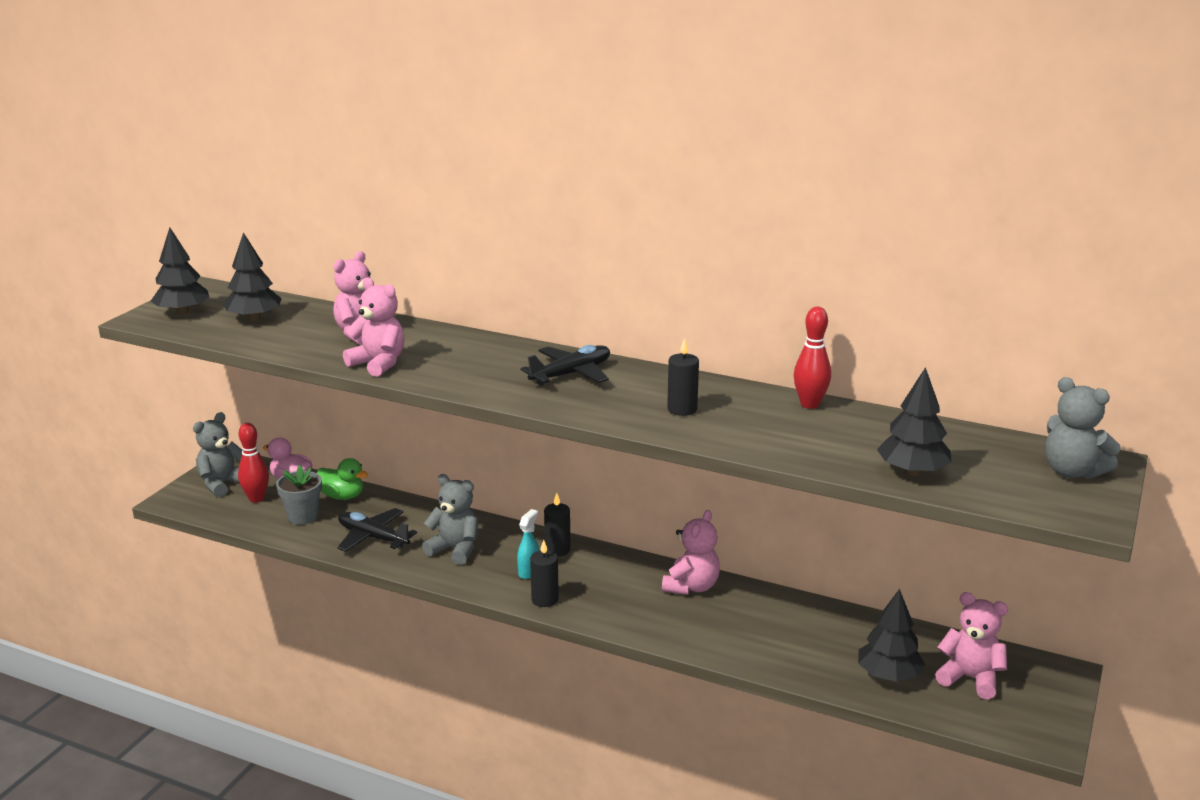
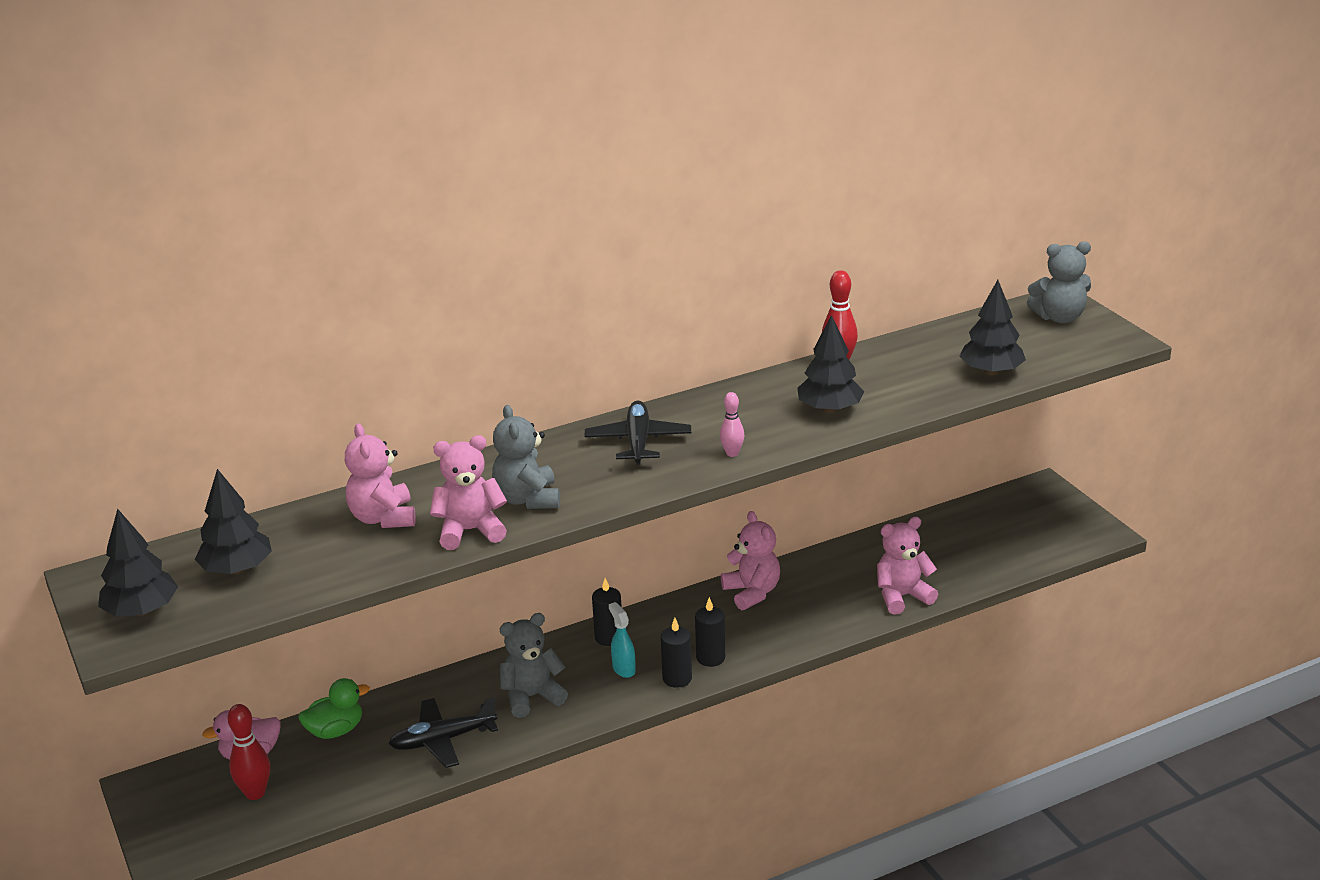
camera: 50 degrees left, 5 degrees up
(222, 484) = (186, 808): grey teddy bear -> grey teddy bear (527, 499)
(303, 517) = (339, 773): grey flower pot -> none
(605, 411) = (732, 453): none -> pink bowling pin
(682, 409) = (775, 418): black candle -> black candle (710, 658)
(888, 675) = (968, 559): black tree -> black tree (829, 409)
(970, 678) = (1008, 527): pink teddy bear -> pink teddy bear (902, 596)

